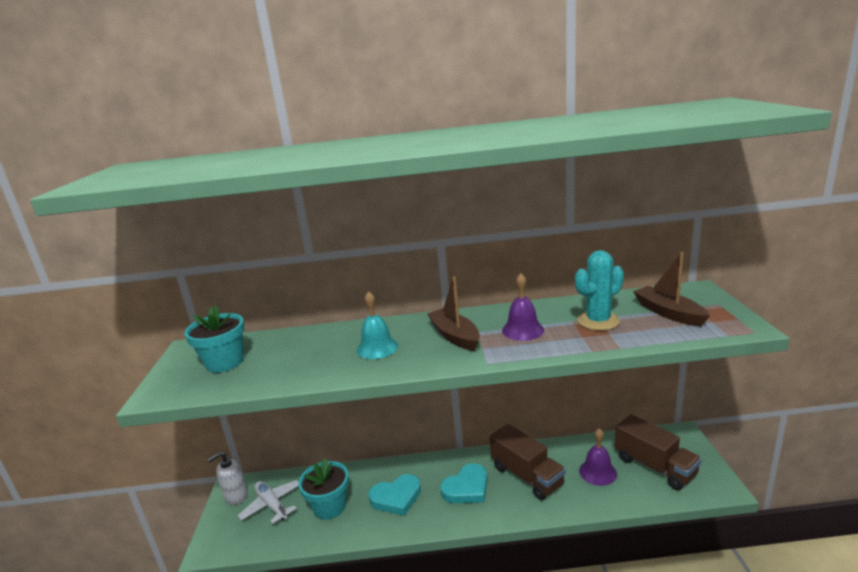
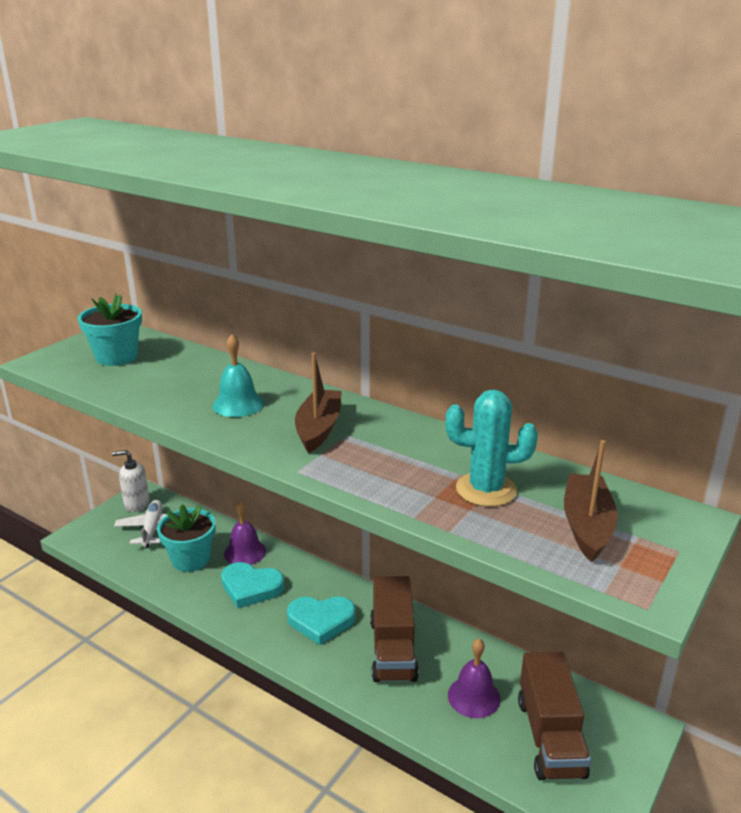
camera: 35 degrees right, 5 degrees up
(522, 330) = (390, 456): purple bell -> purple bell (245, 552)

